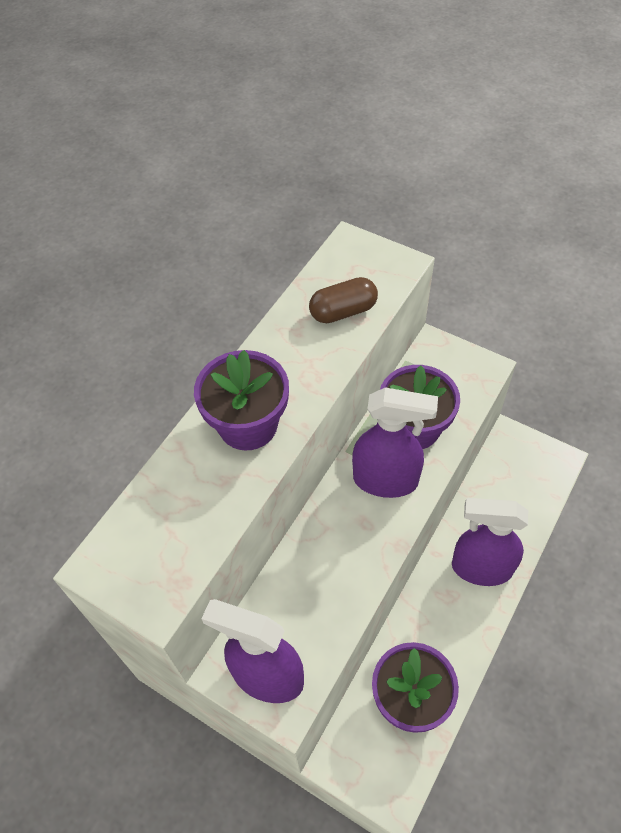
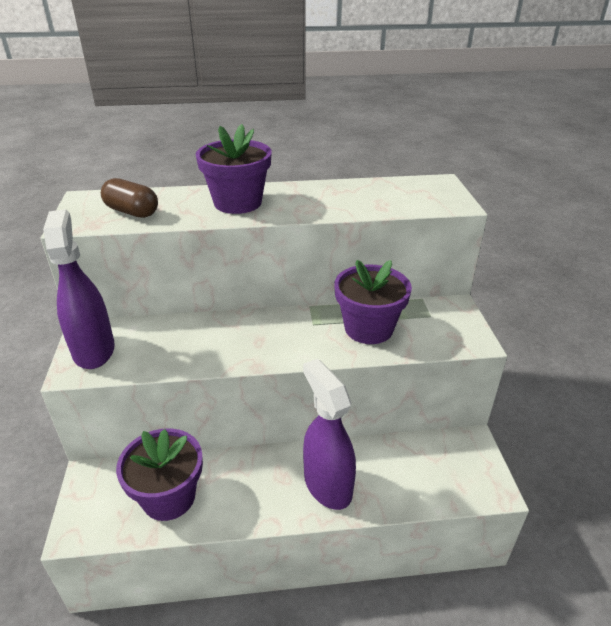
camera: 50 degrees right, 20 degrees down
(343, 311) = (377, 199): brown capsule -> brown capsule (132, 212)
(386, 480) = (306, 335): purple spray bottle -> none

